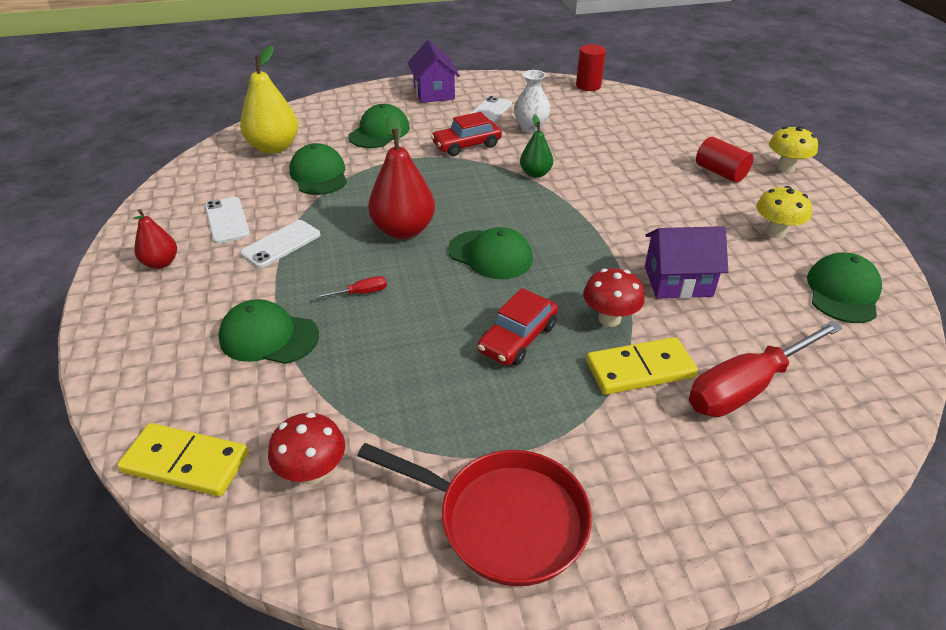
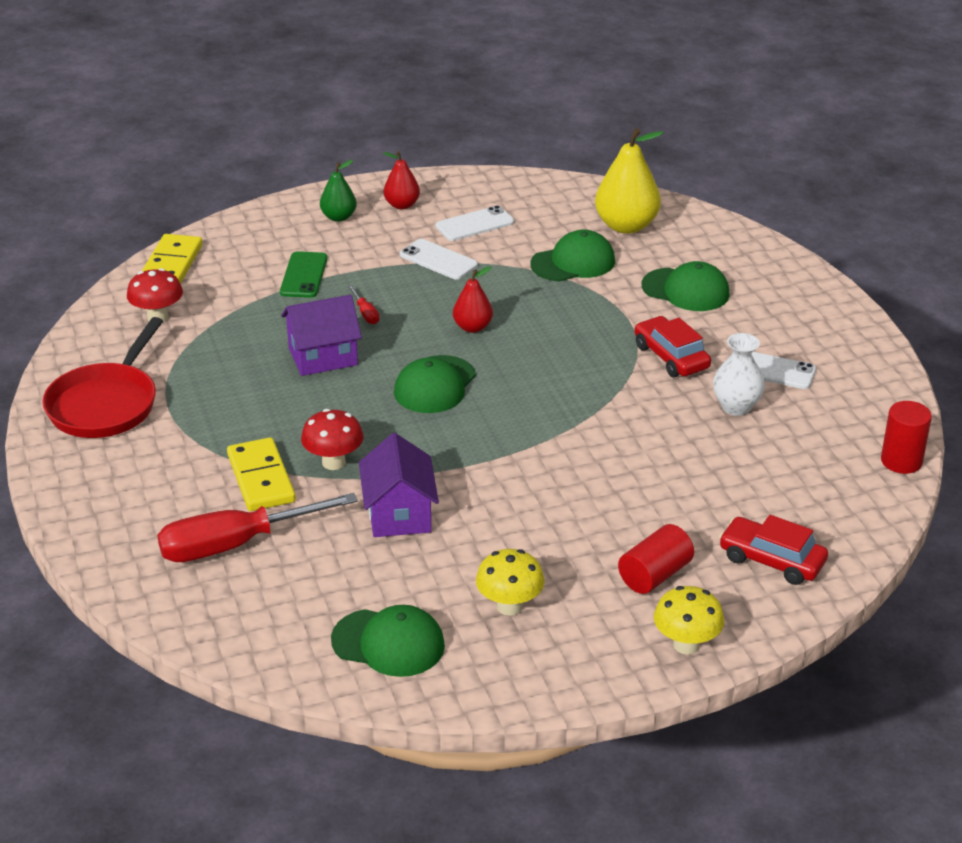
camera: 85 degrees right, 5 degrees down
(268, 337) = (304, 275): green cap -> green phone
(403, 230) = (472, 327): red pear -> red pear, size x0.57
(434, 93) = (816, 321): purple house -> purple house (323, 356)
(518, 338) = (303, 406): red car -> red car (771, 560)
(535, 174) = (612, 412): green pear -> green pear (338, 217)
(747, 387) = (236, 544): red screwdriver -> red screwdriver turned 75 degrees counterclockwise

